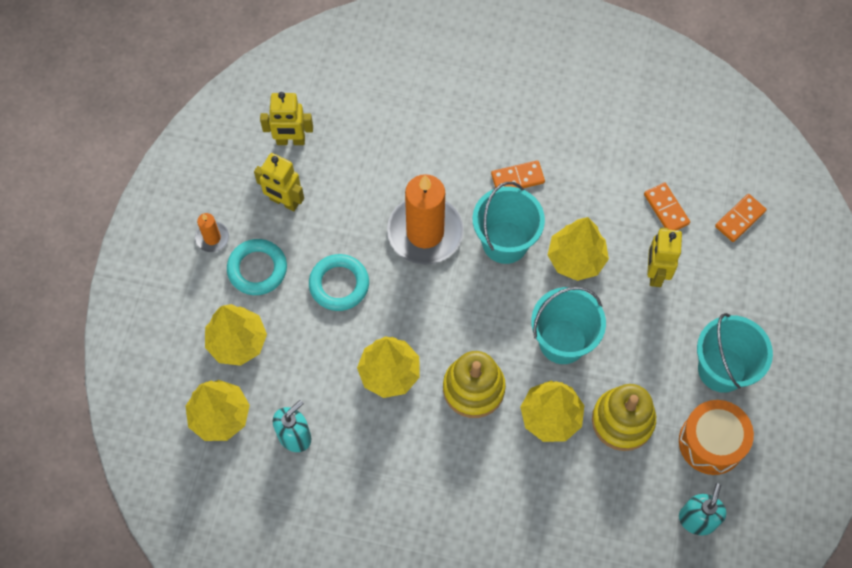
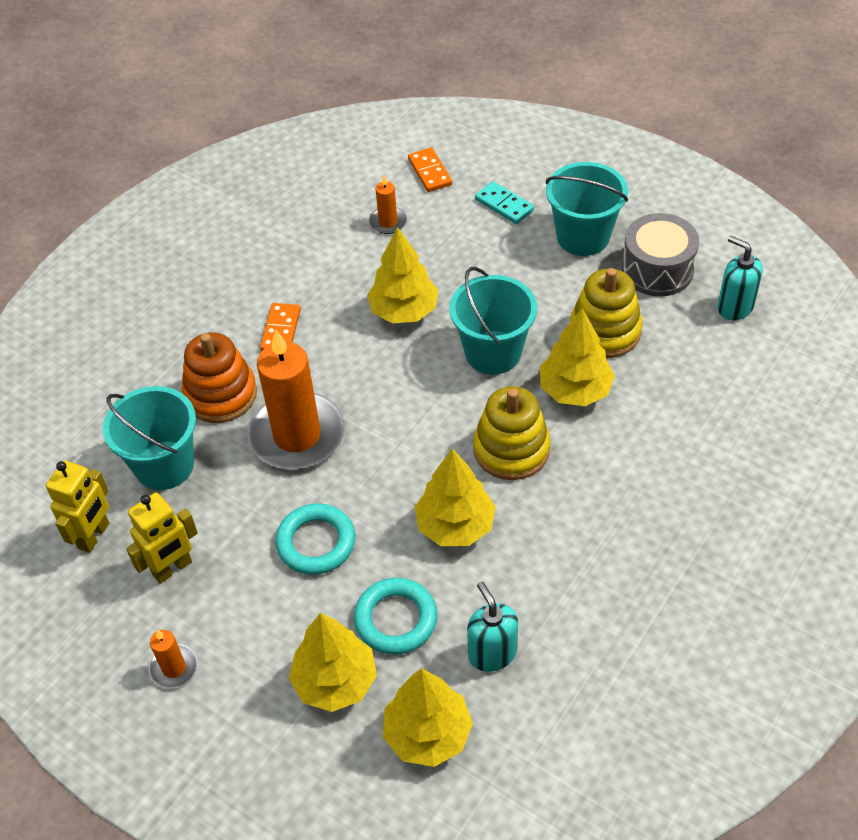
camera: 65 degrees left, 15 degrees down
(257, 269) = (247, 627): turquoise ring -> turquoise ring (396, 619)
(440, 164) = (220, 394): none -> orange stacking toy
(505, 242) = (351, 365): turquoise bucket -> turquoise bucket (164, 465)
(655, 273) = (454, 253): yellow robot -> none
(666, 209) = (388, 222): orange domino -> orange candle
(711, 442) = (657, 269): orange drum -> grey drum
(729, 293) = (504, 205): none -> turquoise domino

